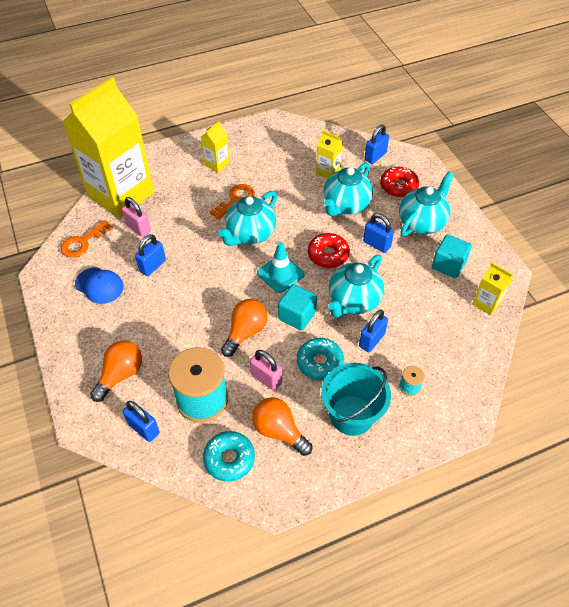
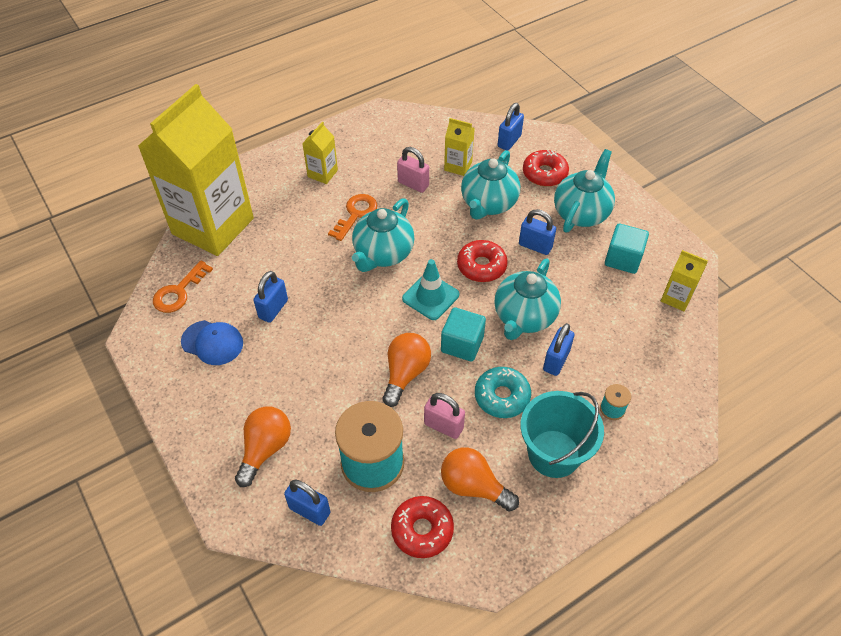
camera: 10 degrees left, 0 degrees up
(138, 228) = (244, 265): pink padlock -> pink padlock (413, 184)
(229, 459) = (422, 530): turquoise donut -> red donut

